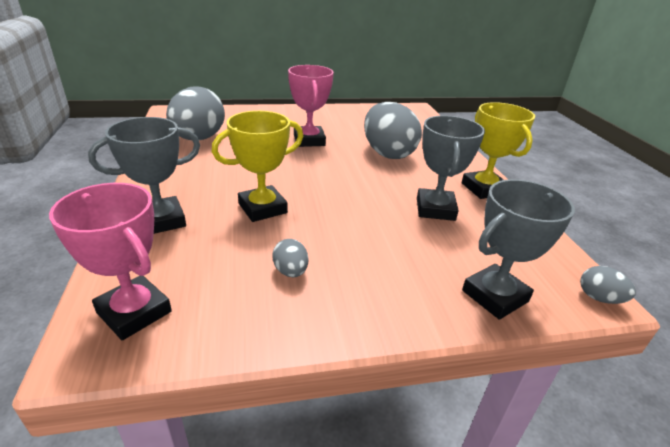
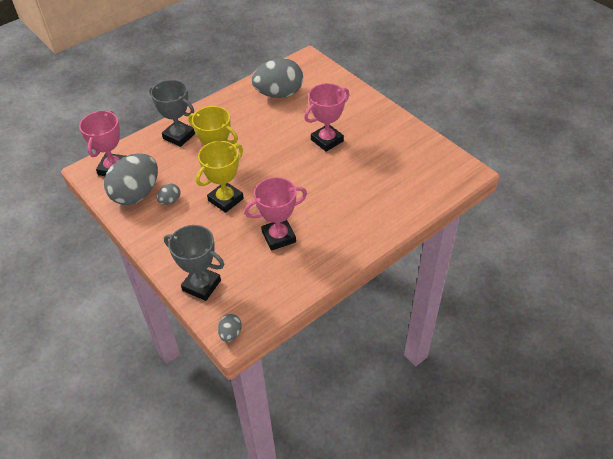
camera: 65 degrees right, 15 degrees up
(388, 153) = (345, 187): grey egg -> grey egg (136, 194)
(435, 209) = (278, 237): grey trophy -> pink trophy
(484, 189) = (332, 255): yellow trophy -> yellow trophy (225, 199)

